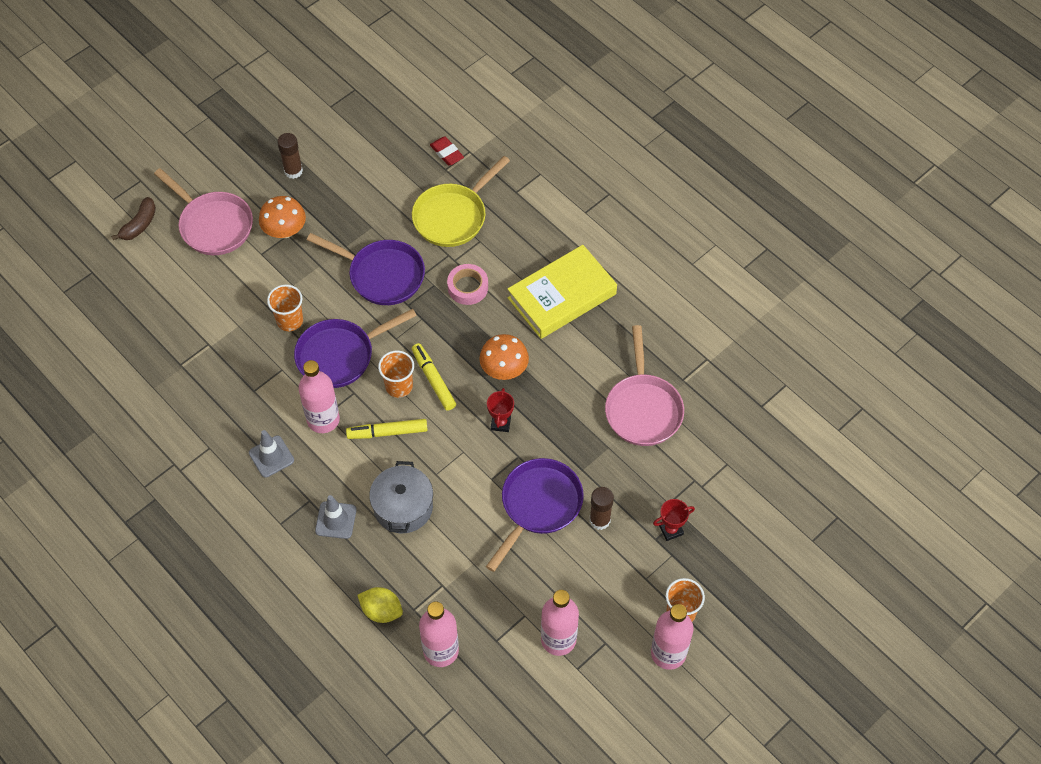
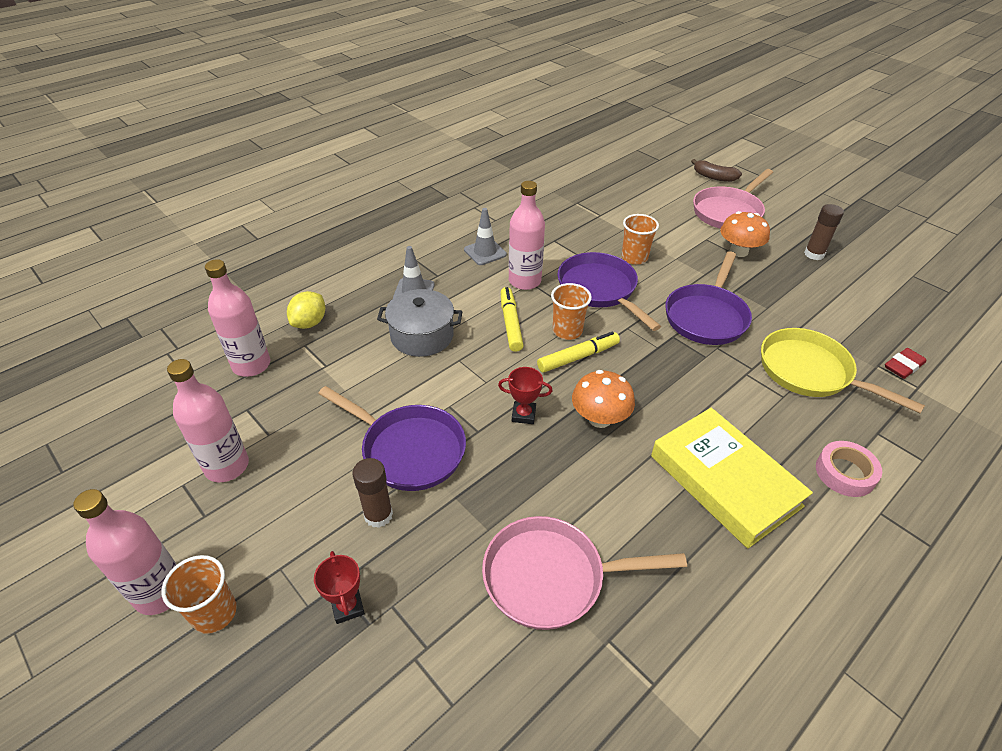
camera: 90 degrees right, 15 degrees down
(468, 287) = (711, 385): pink tape -> pink tape (845, 473)

